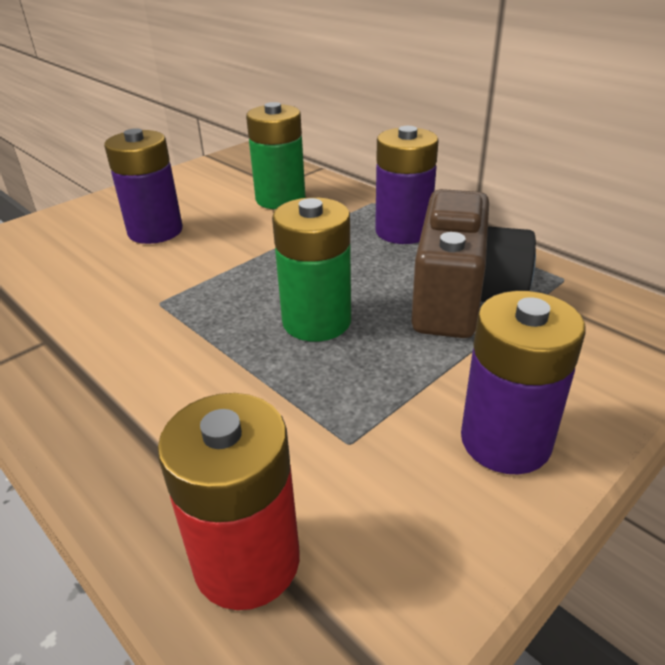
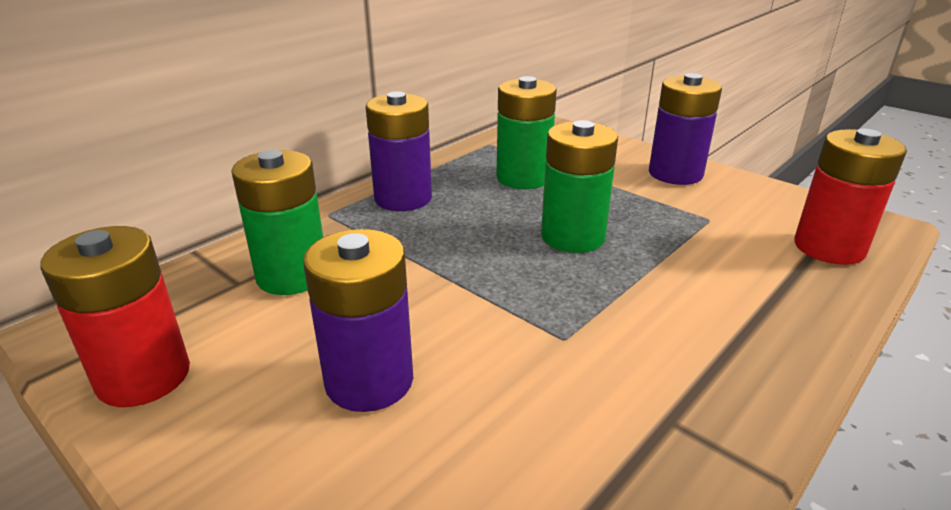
camera: 95 degrees left, 5 degrees down
(193, 175) = (144, 376): none -> red battery
(462, 298) = (523, 178): brown camera -> green battery

